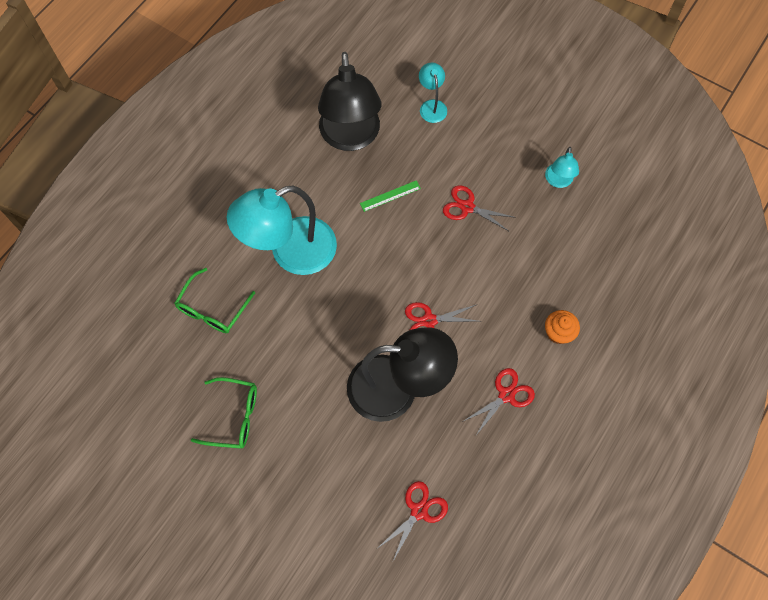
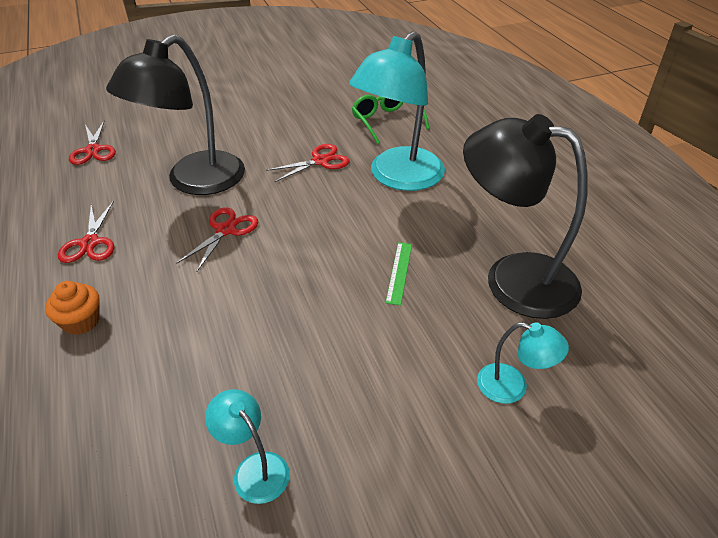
camera: 125 degrees right, 25 degrees down
(234, 416) = (284, 102): green glasses -> none
(291, 252) = (398, 177): turquoise lamp -> turquoise lamp turned 150 degrees counterclockwise
(467, 207) = (318, 333): red scissors -> red scissors (320, 161)

